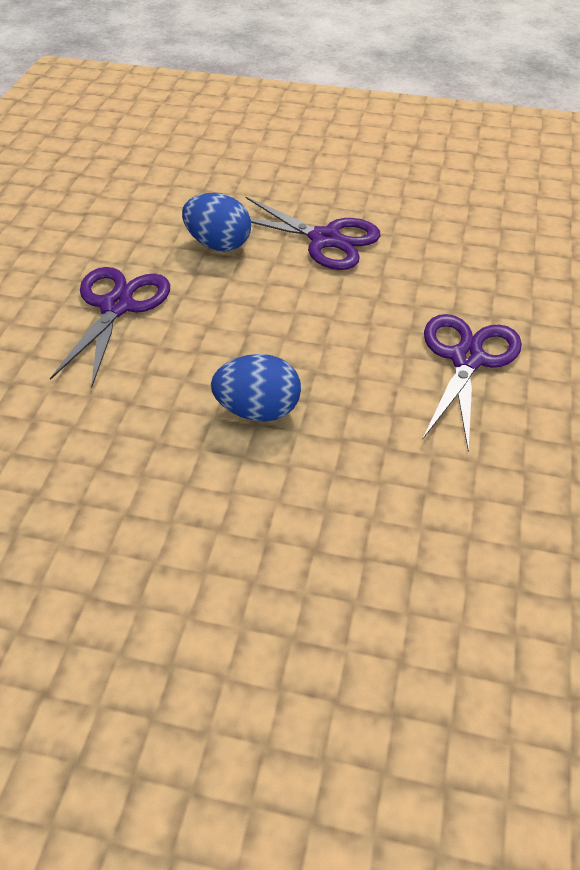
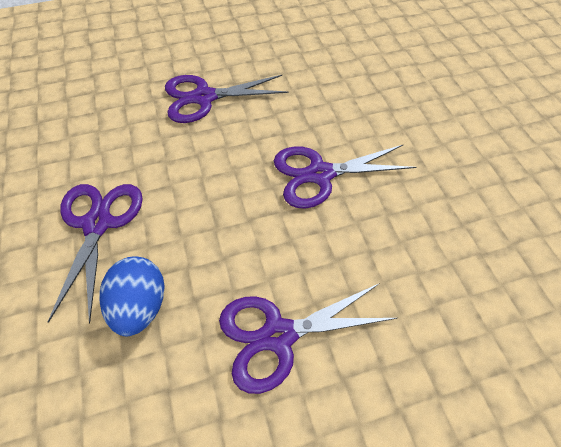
camera: 120 degrees left, 10 degrees up
(258, 410) = (320, 174): blue egg -> purple scissors

